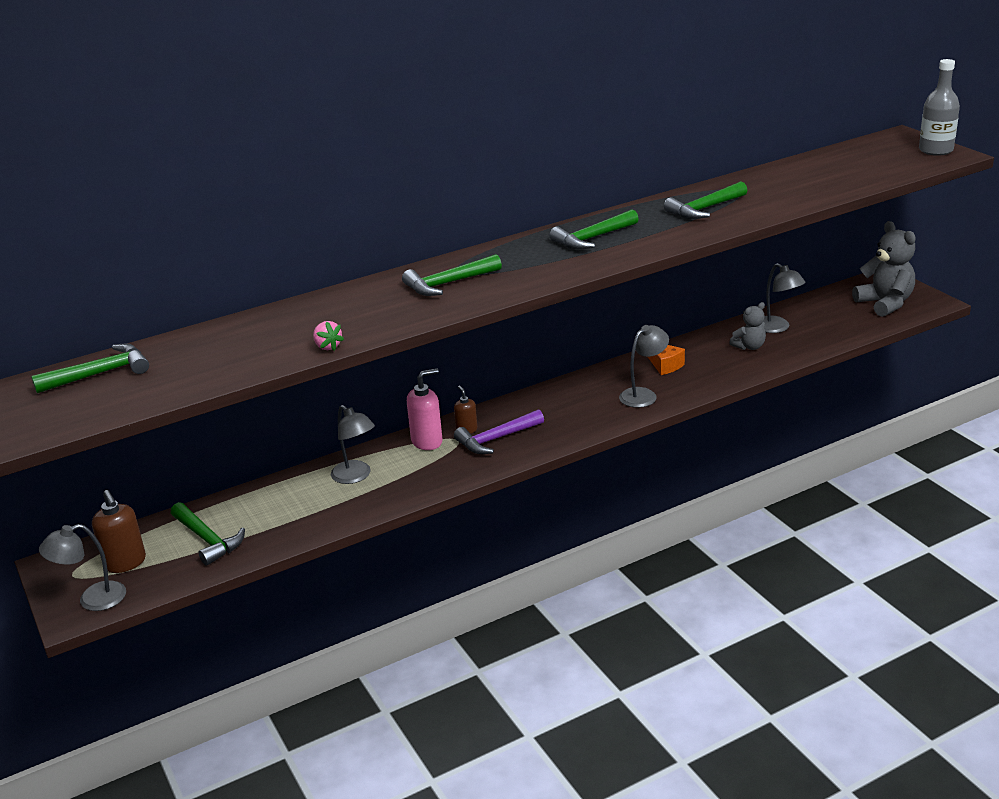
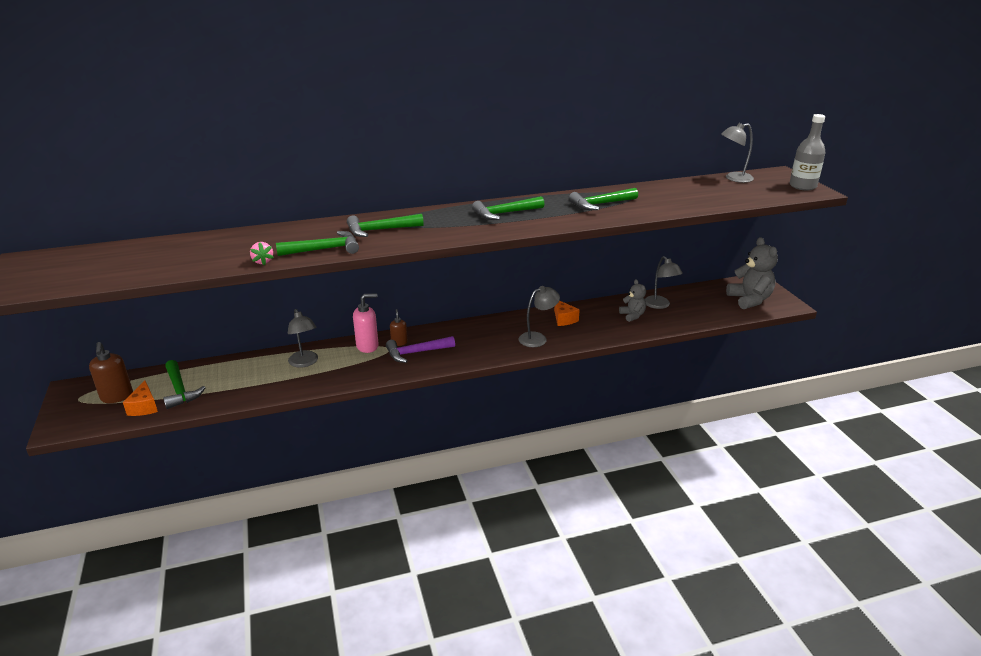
camera: 10 degrees right, 0 degrees up
(92, 600) = (78, 419): grey lamp -> grey lamp (733, 178)
(100, 374) = (98, 256): green hammer -> green hammer (324, 249)
(173, 569) = (144, 407): none -> orange cheese
(749, 347) = (632, 315): grey teddy bear -> grey teddy bear turned 90 degrees counterclockwise

